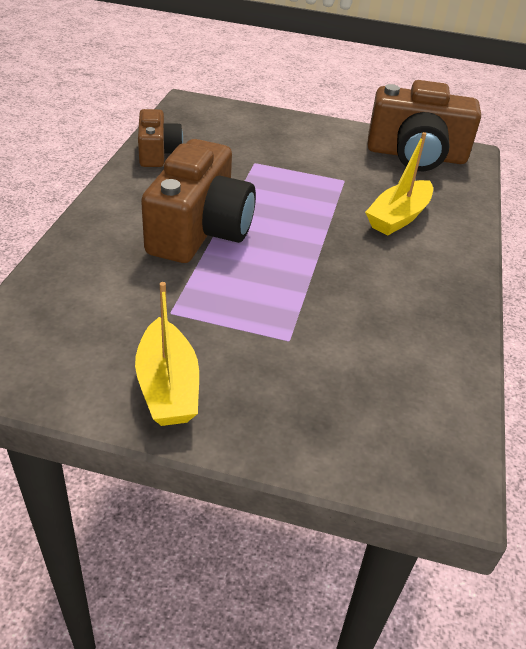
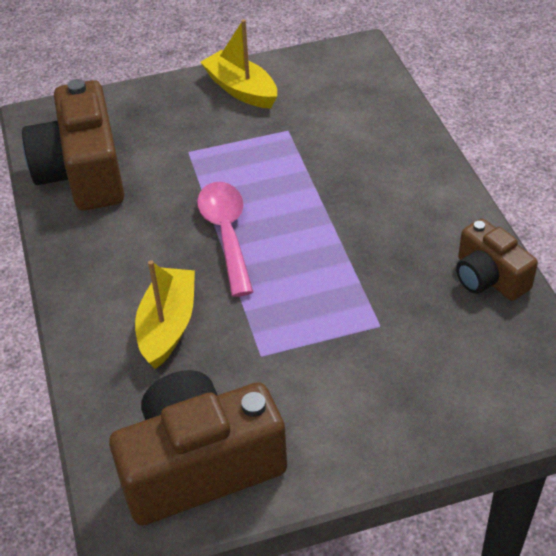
camera: 155 degrees right, 5 degrees up
(200, 230) = (340, 205): brown camera -> brown camera (83, 172)
(311, 251) = (226, 234): none -> pink spoon

